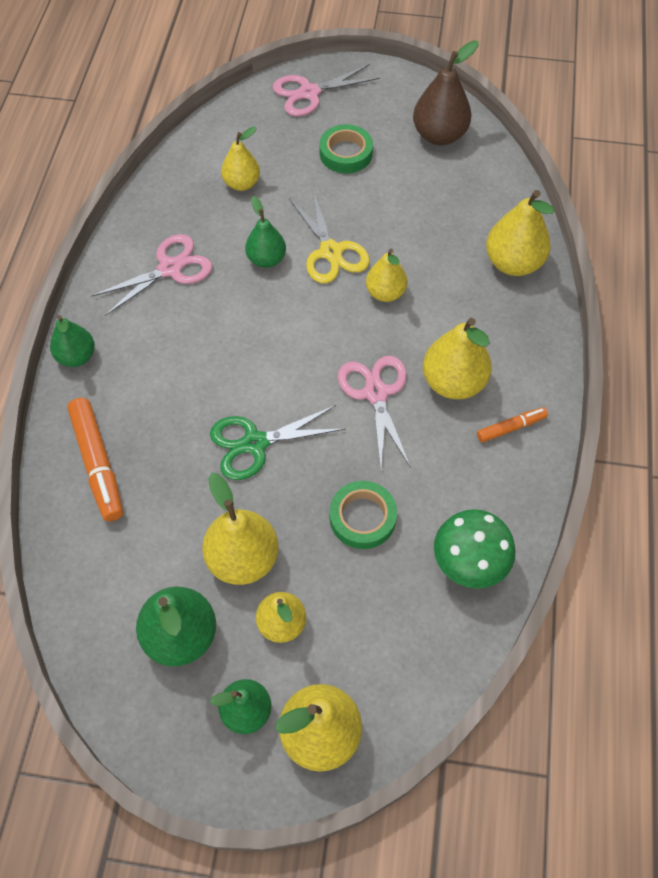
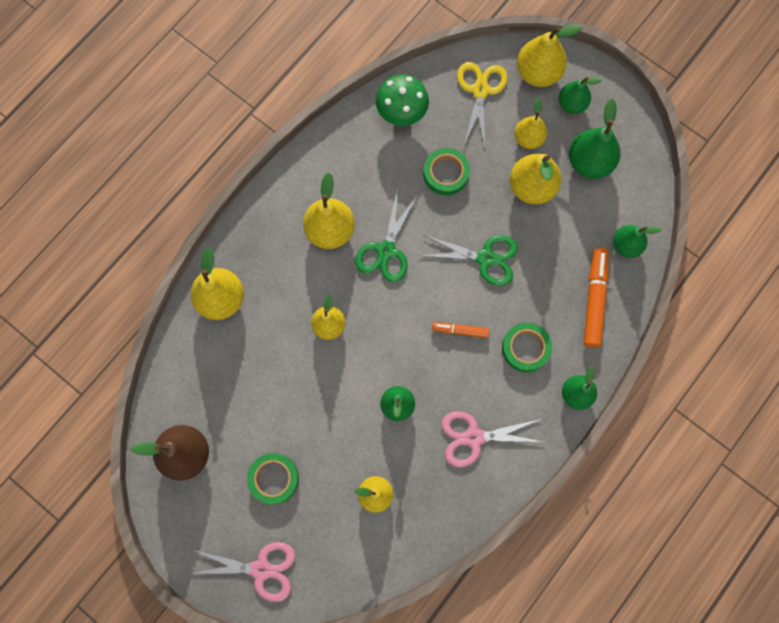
camera: 150 degrees left, 15 degrees up
(83, 548) = (626, 245): none -> green pear
(156, 373) = (525, 348): none -> green tape
(331, 252) = (346, 384): yellow scissors -> yellow scissors (480, 90)
(376, 393) = (386, 250): pink scissors -> green scissors
(511, 428) = (316, 180): orange marker -> orange marker (460, 330)

